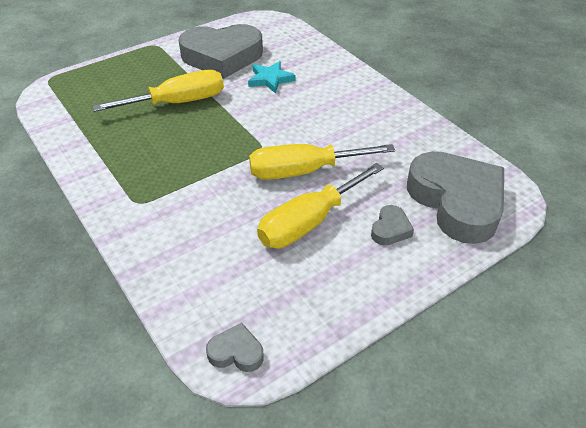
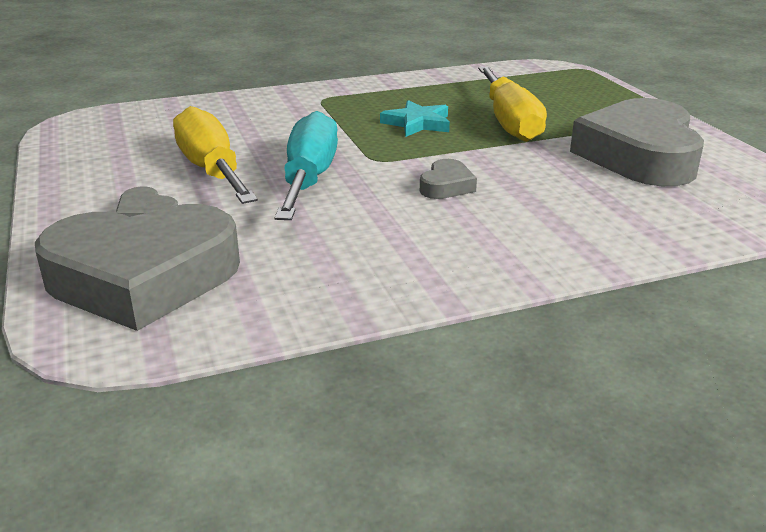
camera: 105 degrees right, 15 degrees down
(236, 352) = (87, 123): grey heart -> grey heart (446, 186)
(270, 79) = (561, 182): turquoise star -> turquoise star (417, 123)
(303, 171) = (309, 178): yellow screwdriver -> turquoise screwdriver

